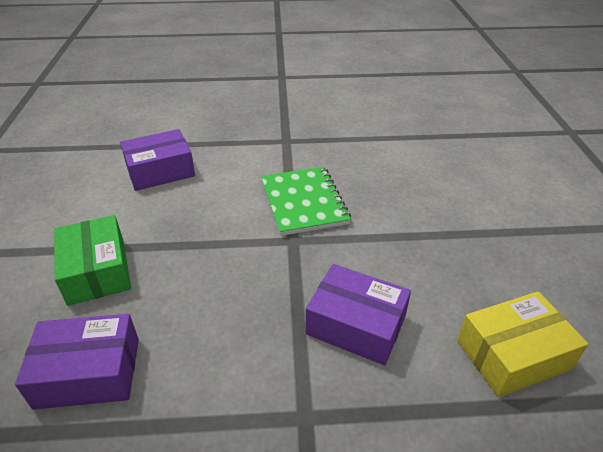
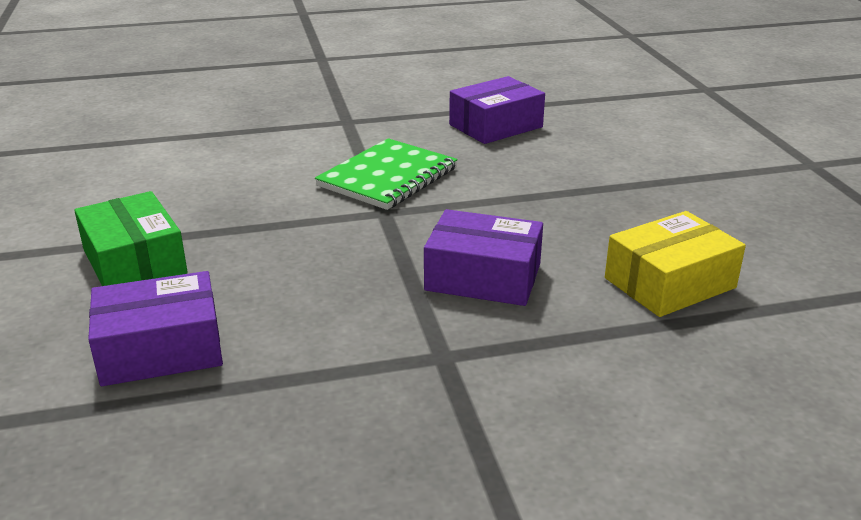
camera: 10 degrees left, 10 degrees down
(160, 171) = (184, 162): purple box -> purple box (495, 126)
(303, 202) = (388, 177): green notebook -> green notebook turned 60 degrees clockwise

